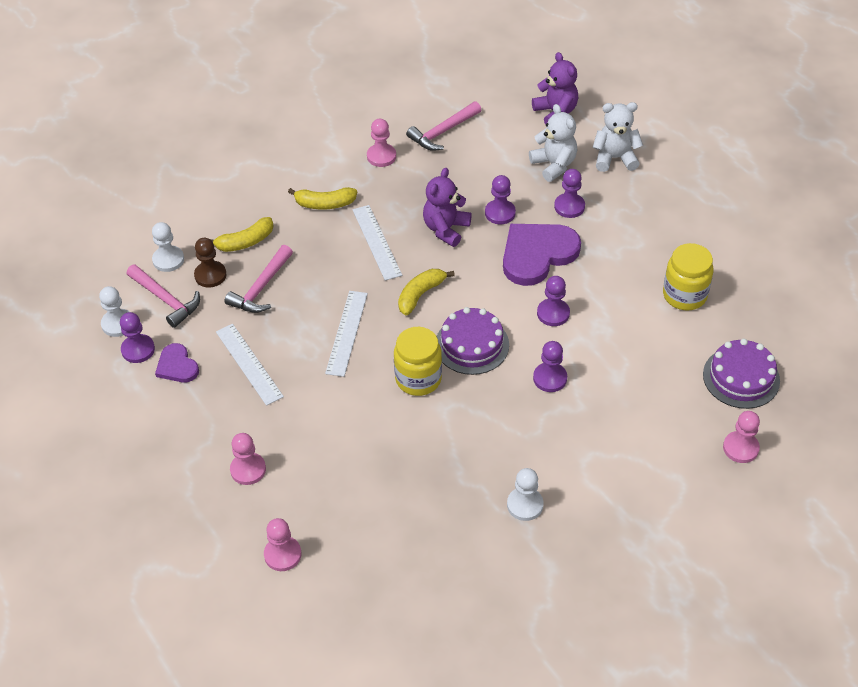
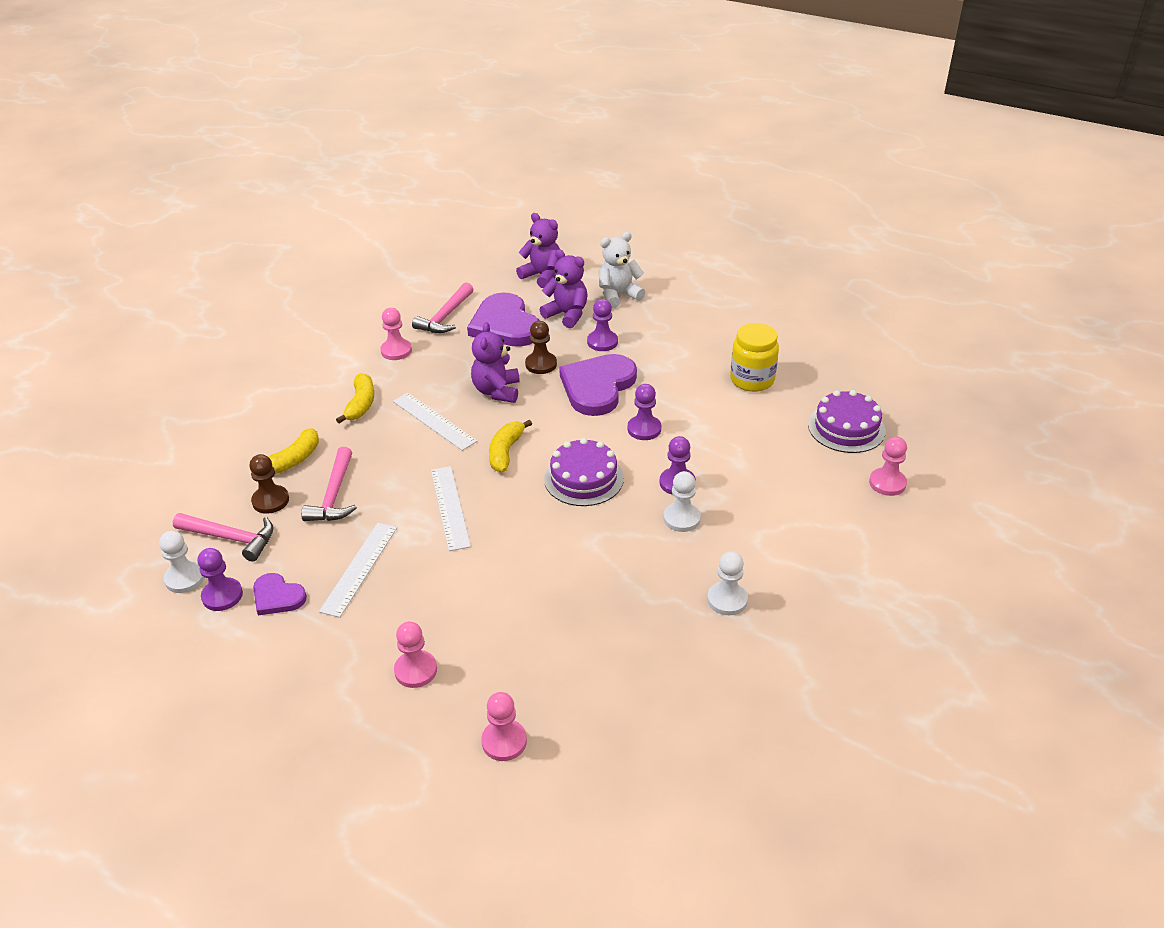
camera: 25 degrees left, 10 degrees down
(168, 260) = (214, 501): white pawn -> white pawn (681, 518)
(249, 364) = (359, 568): white ruler -> white ruler turned 75 degrees clockwise
(324, 204) = (361, 404): yellow banana -> yellow banana turned 60 degrees counterclockwise
(418, 379) = (549, 524): yellow jar -> none
(491, 158) = (505, 325): none -> purple heart
(500, 213) = (541, 364): purple pawn -> brown pawn
(554, 165) = (567, 315): white teddy bear -> purple teddy bear

